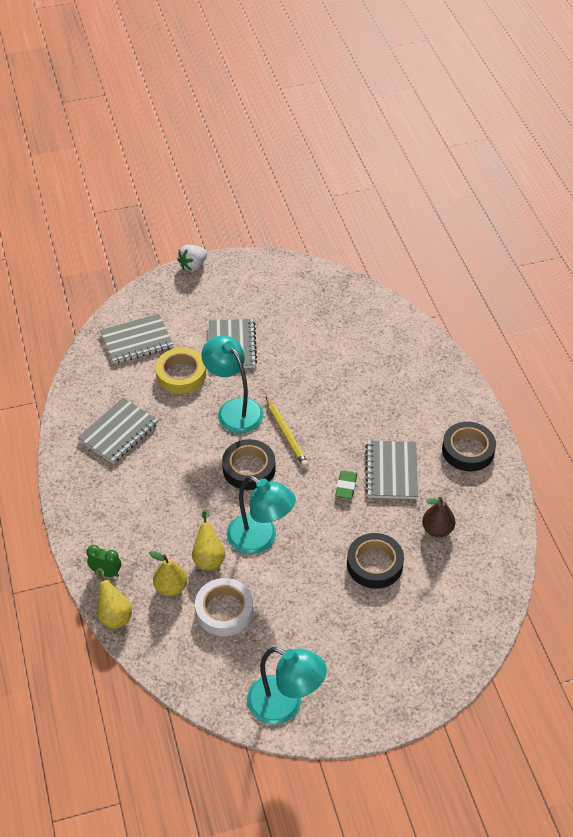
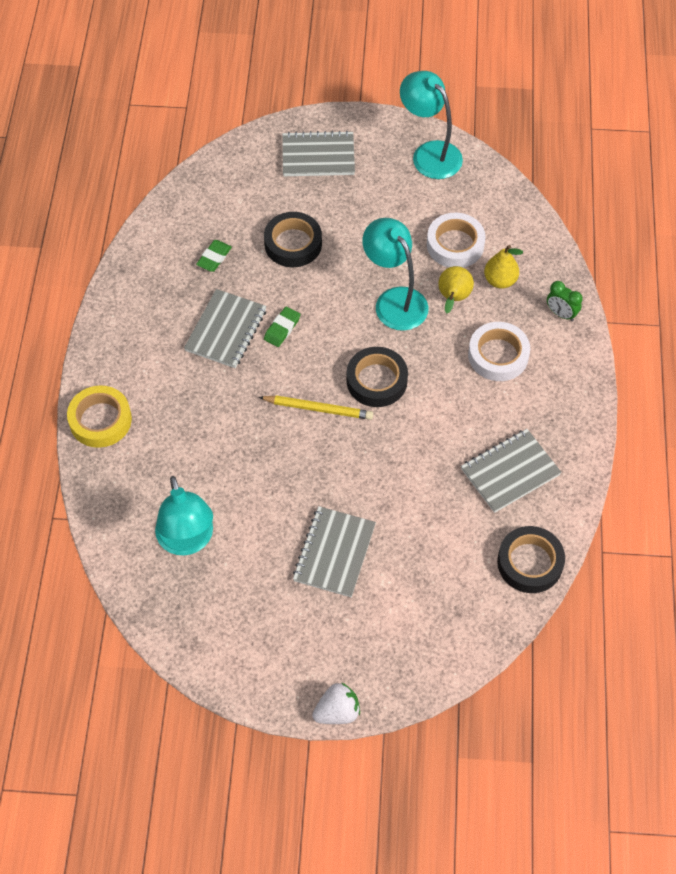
camera: 160 degrees left, 10 degrees up
(114, 614) = (562, 271): yellow pear -> none
(136, 340) = (453, 602): grey notebook -> grey notebook (318, 156)
(153, 519) = (498, 355): none -> white tape
(181, 374) = (412, 529): yellow tape -> yellow tape (100, 420)
(234, 409) = (365, 460): turquoise lamp -> turquoise lamp (187, 541)
(286, 434) = (318, 409): yellow pencil -> yellow pencil turned 105 degrees clockwise
(437, 529) = (214, 258): brown pear -> green eraser
(468, 450) = (132, 328): black tape -> black tape (530, 563)

